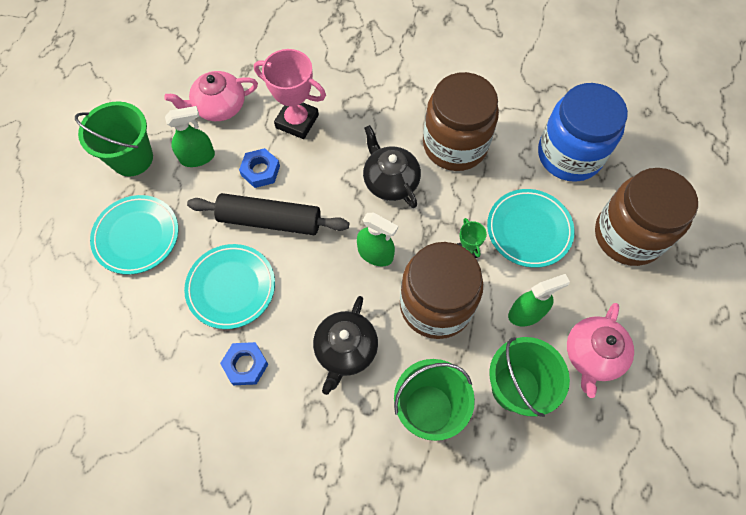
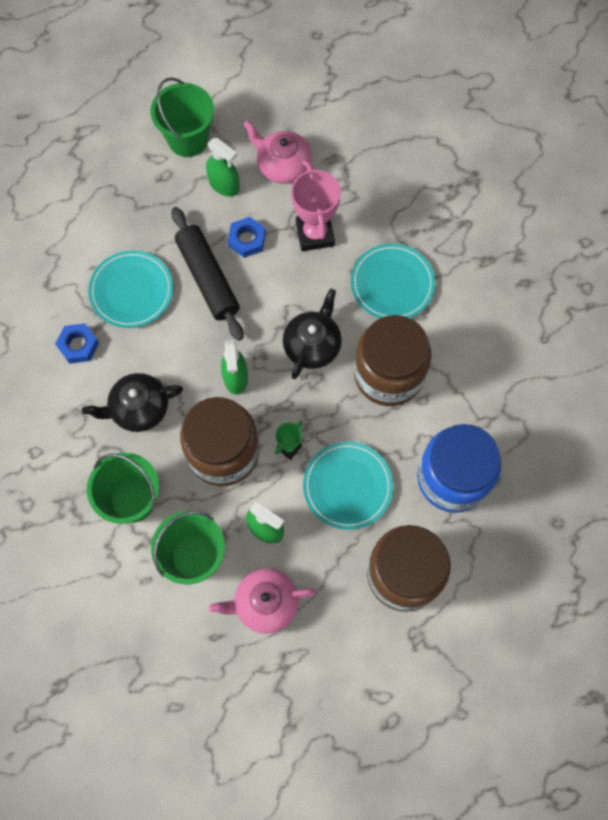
camera: 55 degrees right, 5 degrees up
(136, 236) = (125, 194): turquoise plate -> turquoise plate (392, 284)

